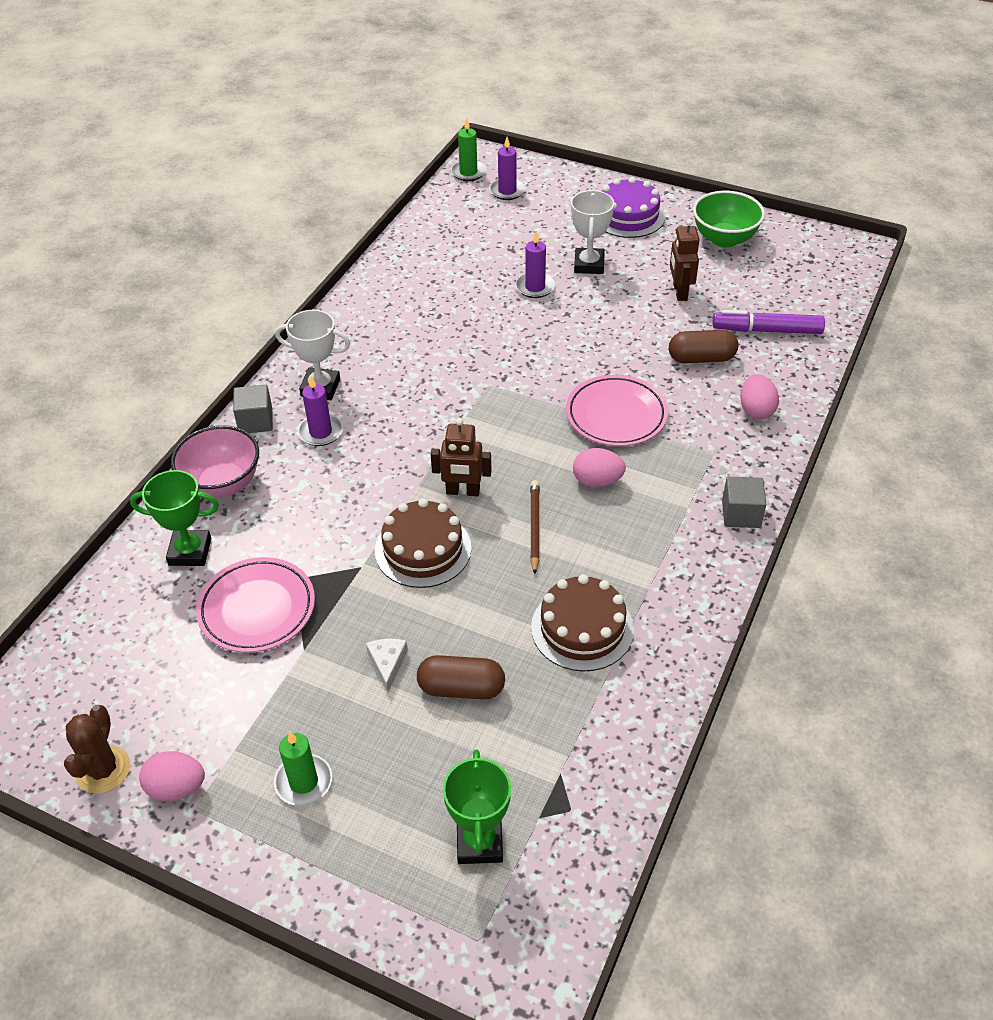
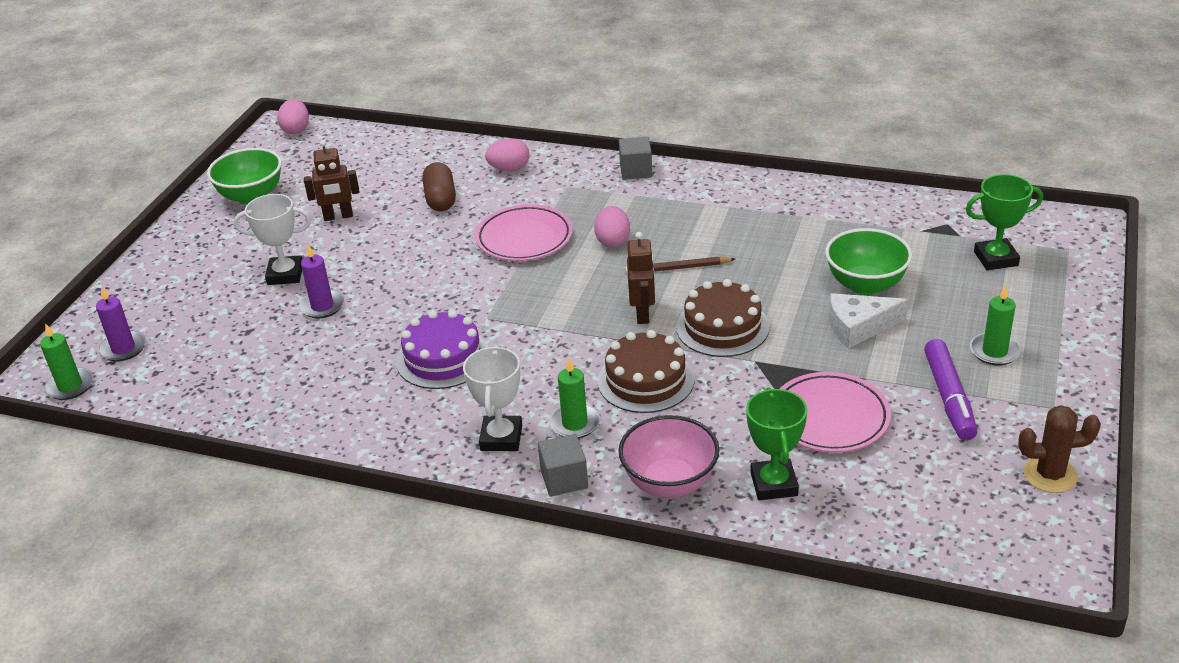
camera: 95 degrees left, 10 degrees down
(176, 788) = (1040, 423): pink egg -> pink egg (296, 130)
(320, 432) = (575, 423): purple candle -> green candle
(387, 664) = (858, 327): white cheese -> white cheese, size x1.60
(461, 688) = (865, 285): brown capsule -> green bowl
(582, 628) = (781, 234): brown cake -> brown cake (646, 380)
(628, 216) = (197, 257): purple cake -> purple cake (443, 358)
(767, 330) = (399, 168): purple marker -> purple marker (949, 397)

